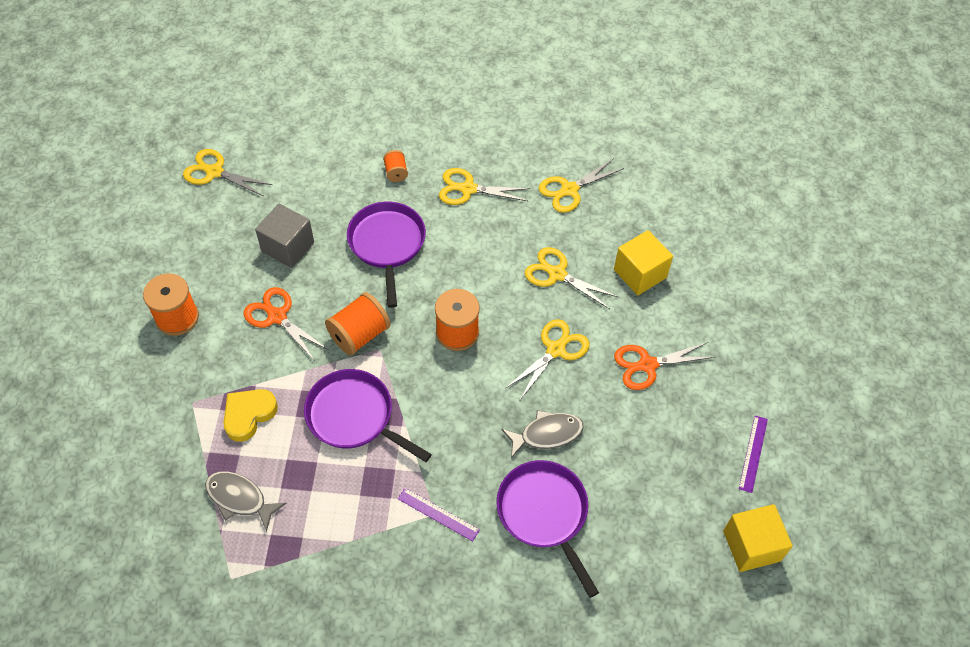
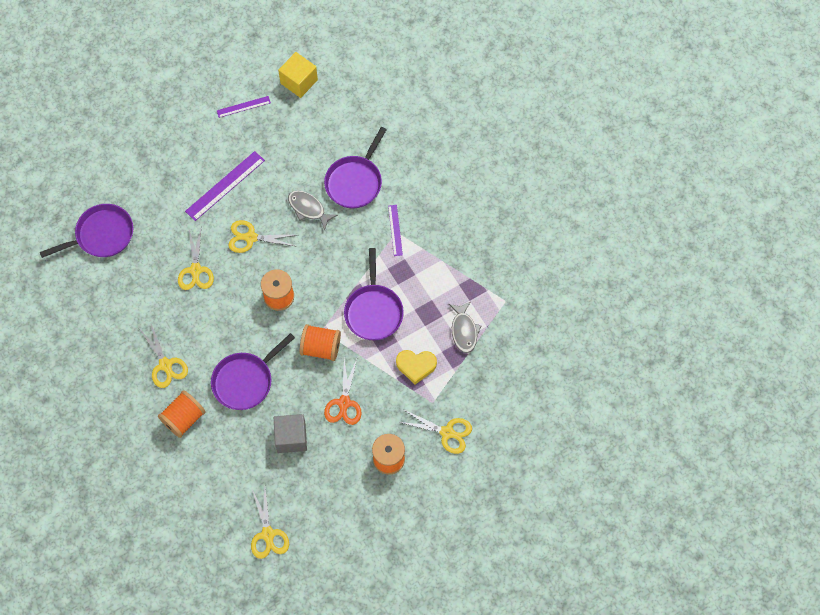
camera: 125 degrees left, 10 degrees up
(396, 173) = (184, 418): orange spool -> orange spool, size x1.83
(569, 190) = (122, 304): yellow scissors -> yellow scissors (447, 432)
(640, 273) = (161, 226): yellow cube -> none
(647, 365) = (225, 185): orange scissors -> purple ruler
(670, 215) = (101, 235): none -> purple pan

